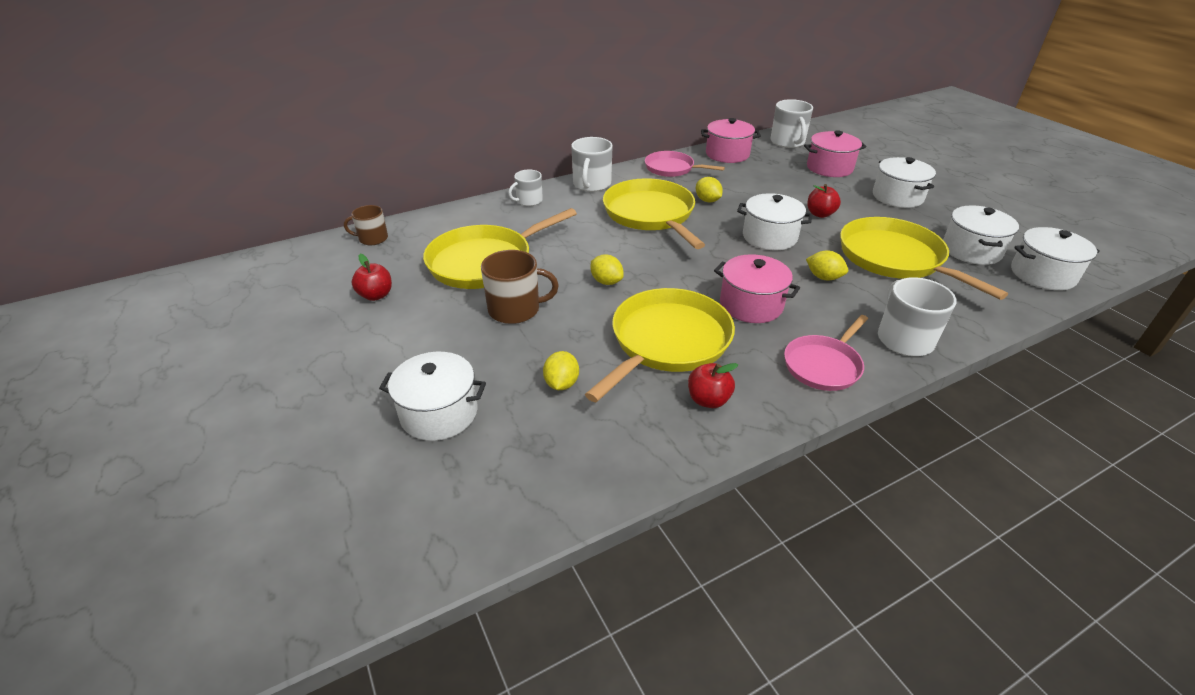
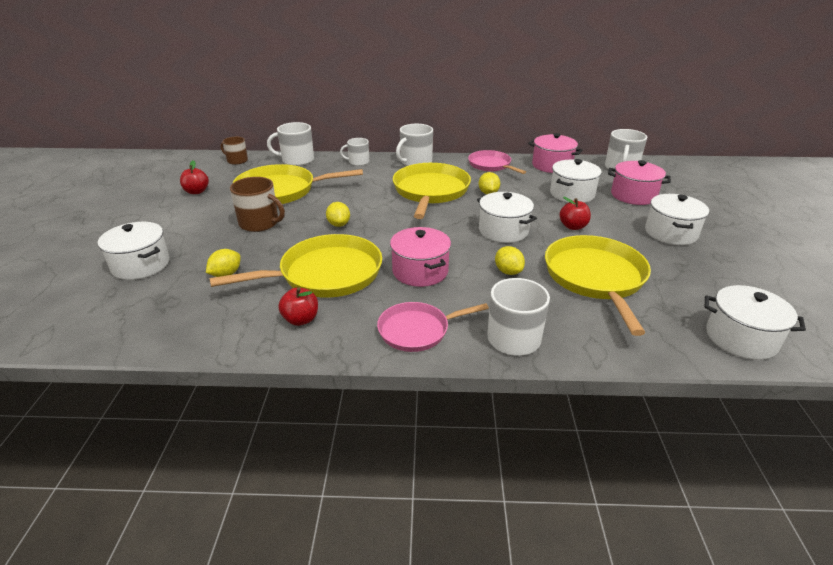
camera: 30 degrees right, 5 degrees down
(451, 217) = (297, 160): none -> white mug
(971, 250) = (687, 295): white pot -> white pot (572, 194)

